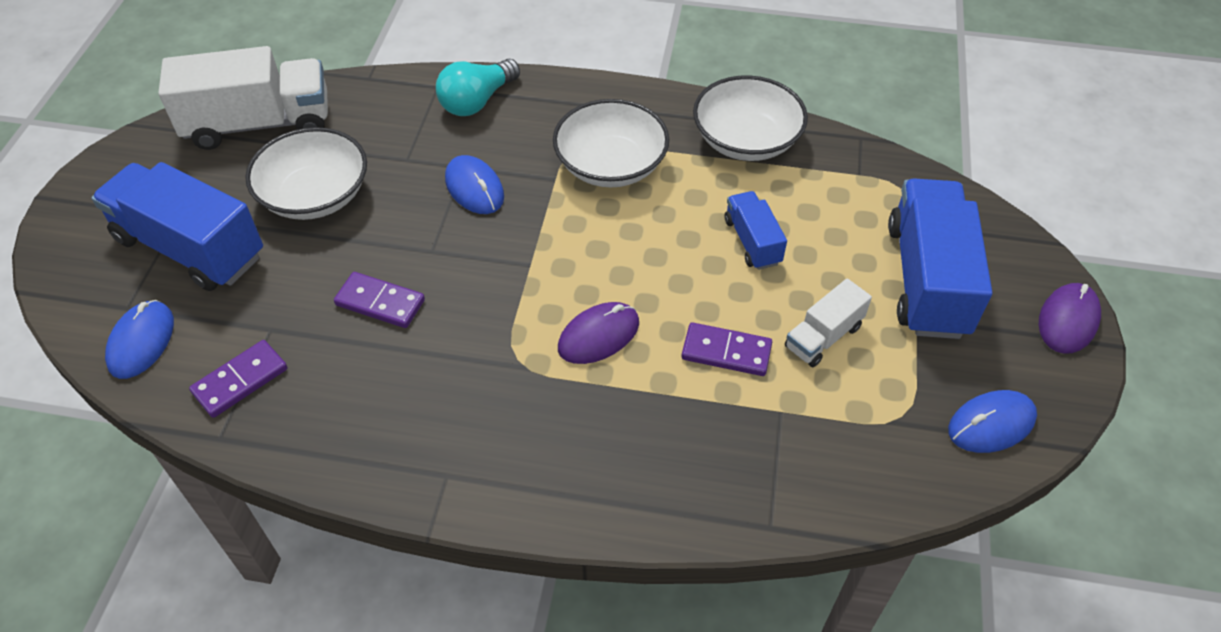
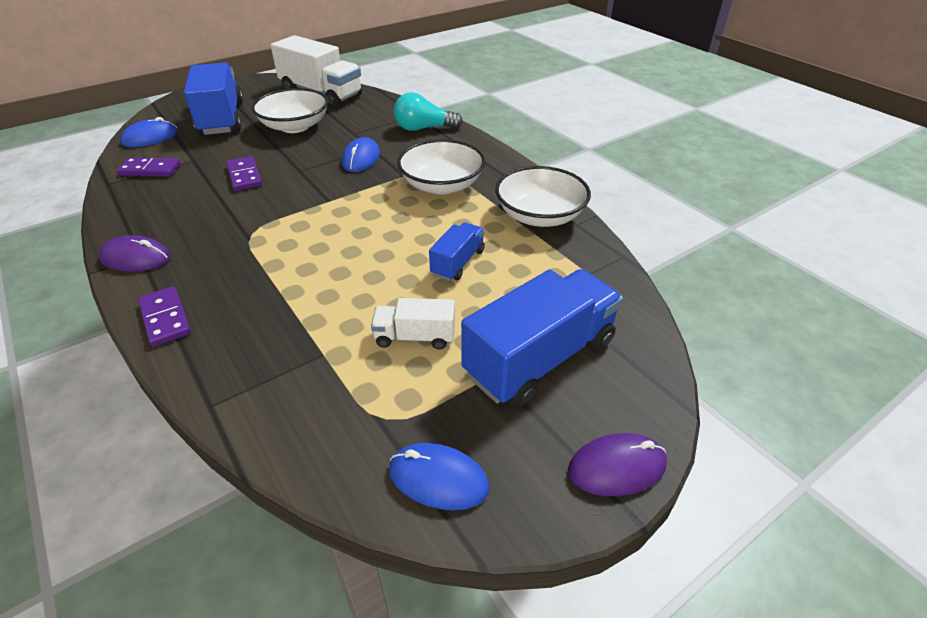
camera: 45 degrees right, 10 degrees down
(598, 336) = (302, 249): purple mouse -> purple mouse (136, 258)
(726, 352) = (348, 302): purple domino -> purple domino (165, 318)

